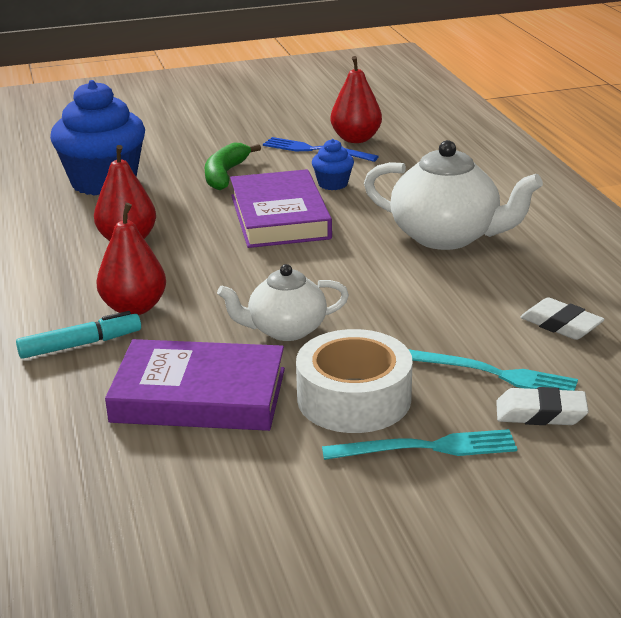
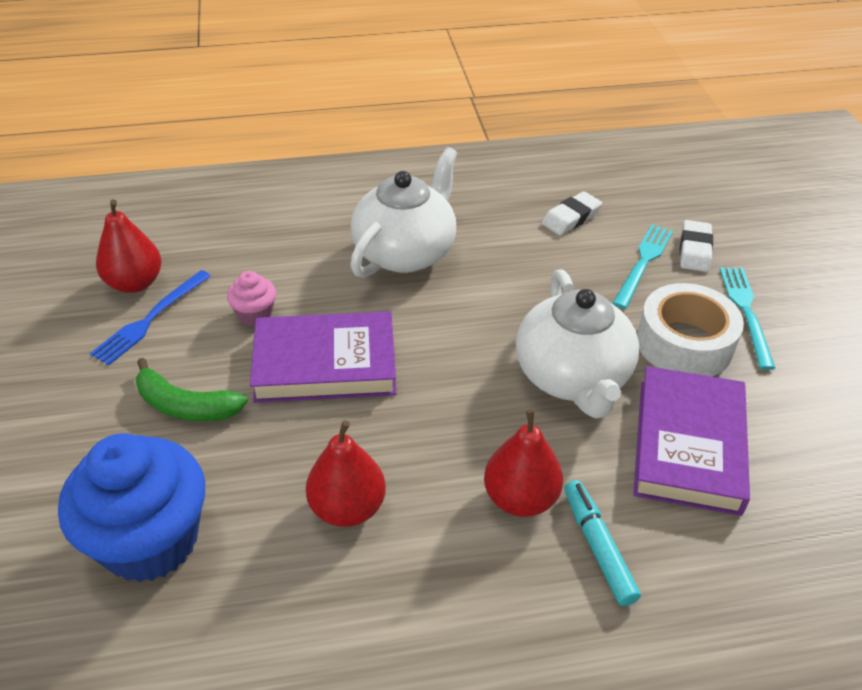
camera: 85 degrees left, 15 degrees up
(285, 330) = (572, 377): white teapot -> white teapot, size x1.59
(333, 184) = (255, 314): blue cupcake -> pink cupcake

